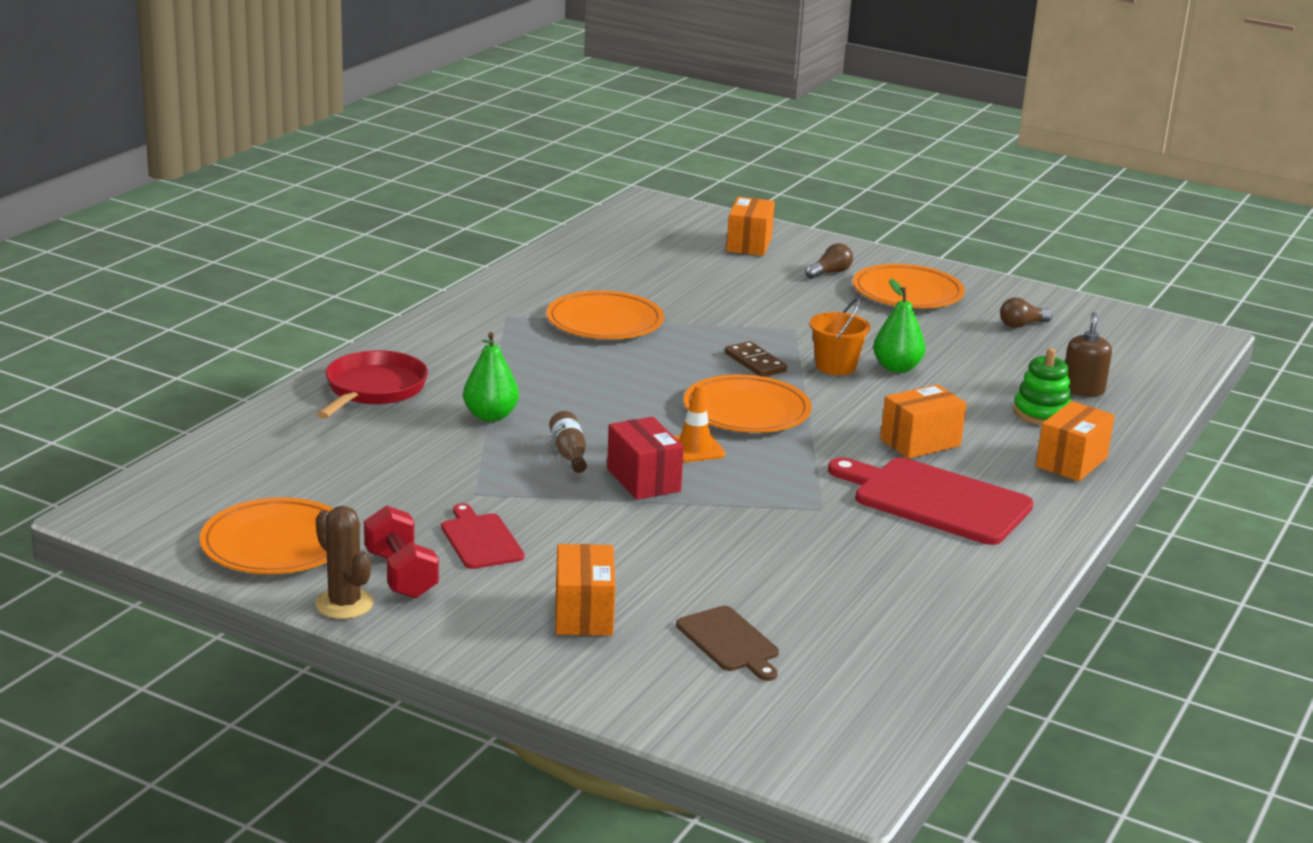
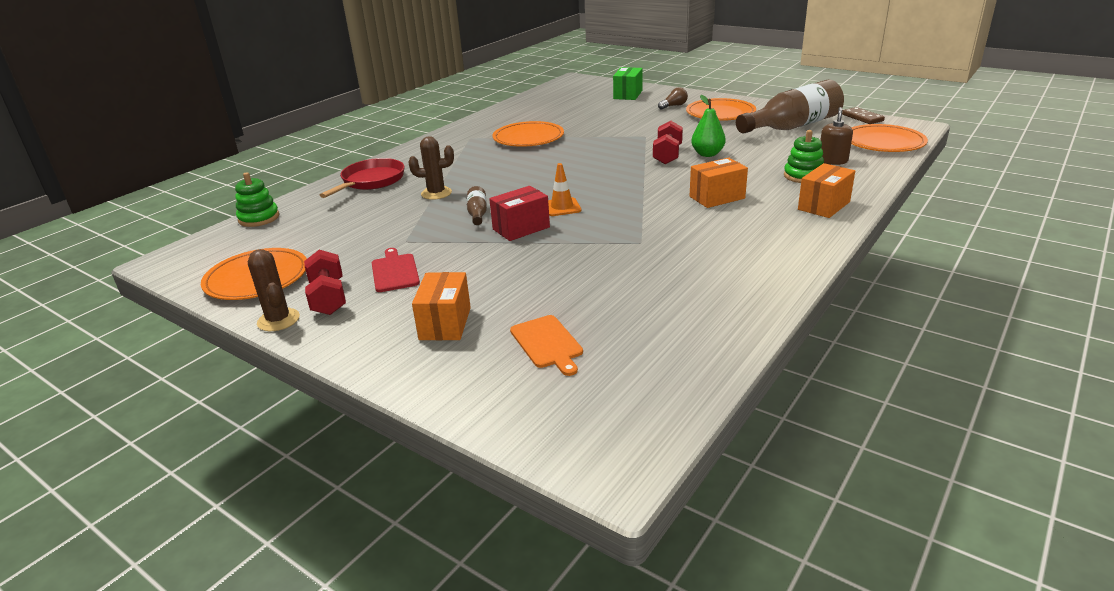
camera: 10 degrees right, 5 degrees up
(220, 447) = (259, 218): none -> green stacking toy
(490, 416) = (436, 193): green pear -> brown cactus
(643, 480) = (521, 228): red box -> red box turned 75 degrees clockwise
(729, 642) = (547, 343): brown cutting board -> orange cutting board
(746, 411) = (603, 183): orange plate -> orange plate (883, 142)
(749, 244) = (628, 95): orange box -> green box
(755, 362) = (616, 155): brown domino -> brown domino (862, 118)
(835, 366) = (667, 155): orange bucket -> red dumbbell
(936, 500) = (723, 234): red cutting board -> none
(1022, 325) = (792, 126): brown light bulb -> brown bottle

